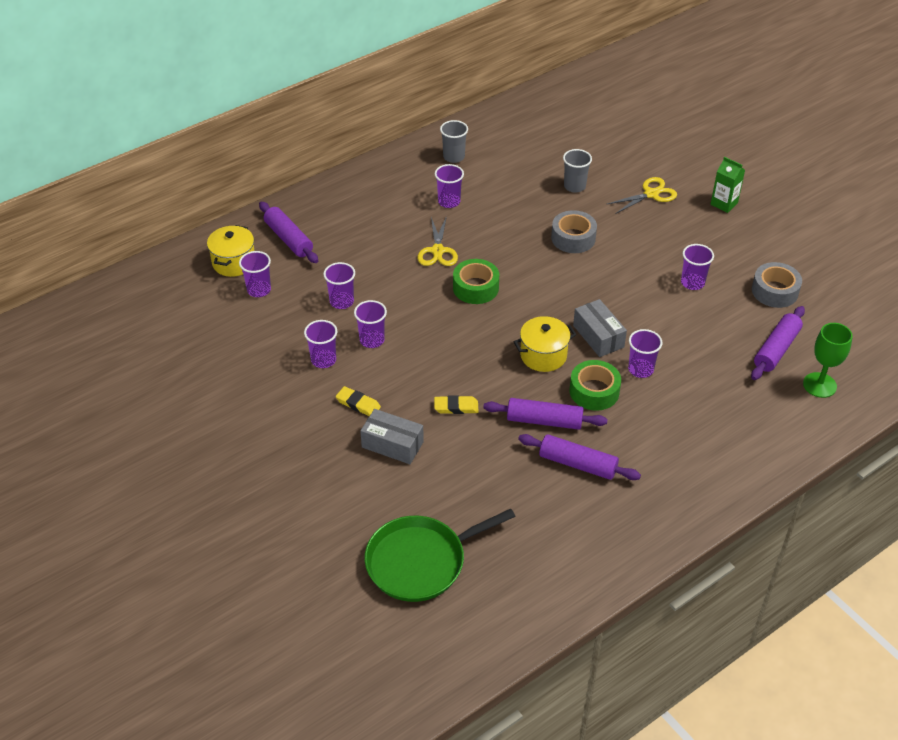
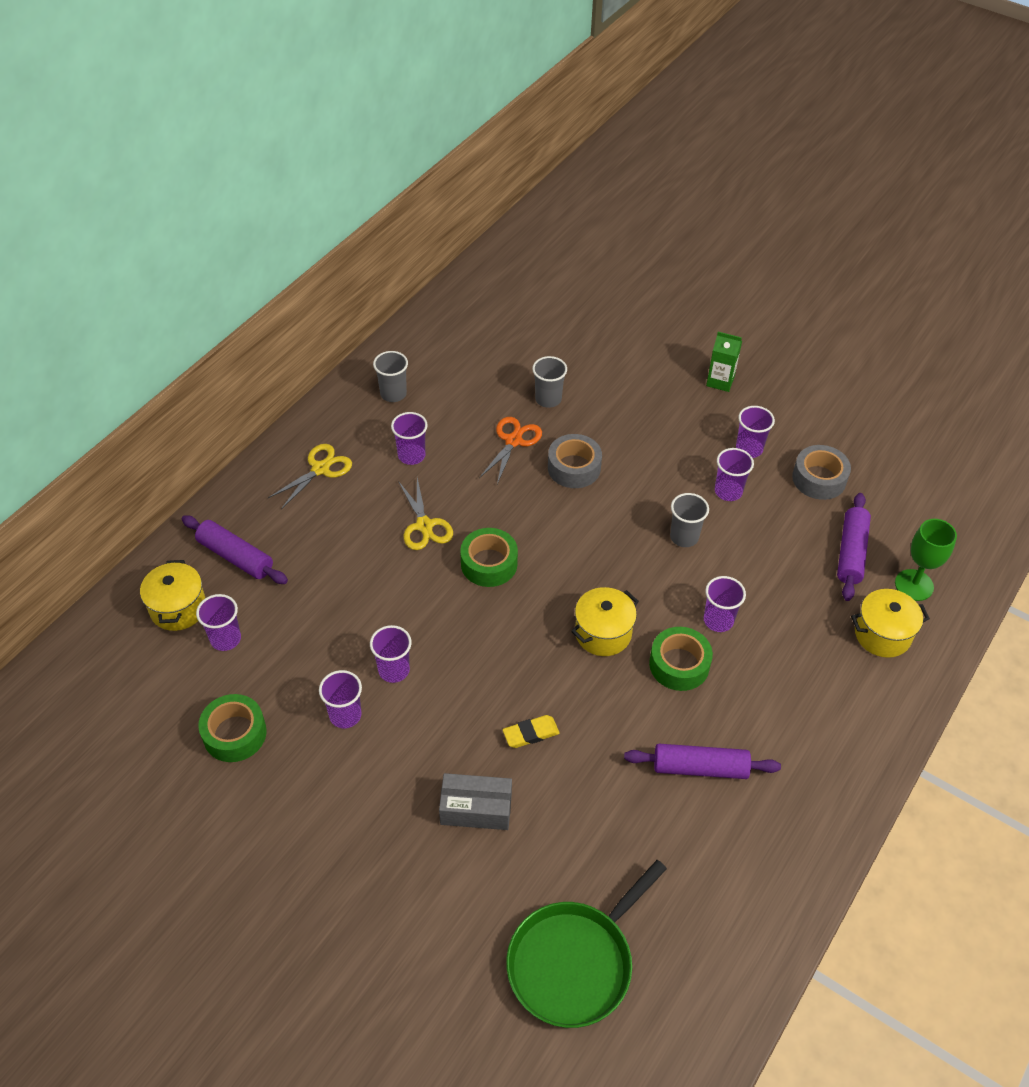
camera: 20 degrees left, 5 degrees up
(239, 351) = (235, 734): none -> green tape
(341, 301) = (336, 627): purple cup -> purple cup (749, 449)
(358, 404) = (412, 765): yellow eraser -> none
(533, 209) = (513, 441): none -> orange scissors
(544, 421) = (639, 721): purple rolling pin -> none
(598, 336) = (654, 590): grey box -> none
(640, 306) = (684, 537): none -> grey cup
(651, 194) = (637, 388): yellow scissors -> yellow scissors (320, 469)
(774, 413) = (882, 634): none -> yellow pot

